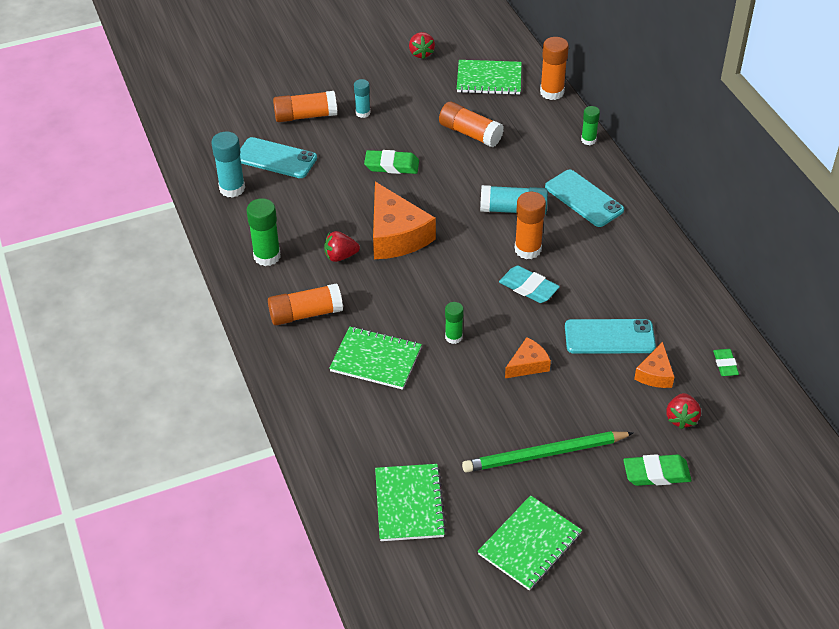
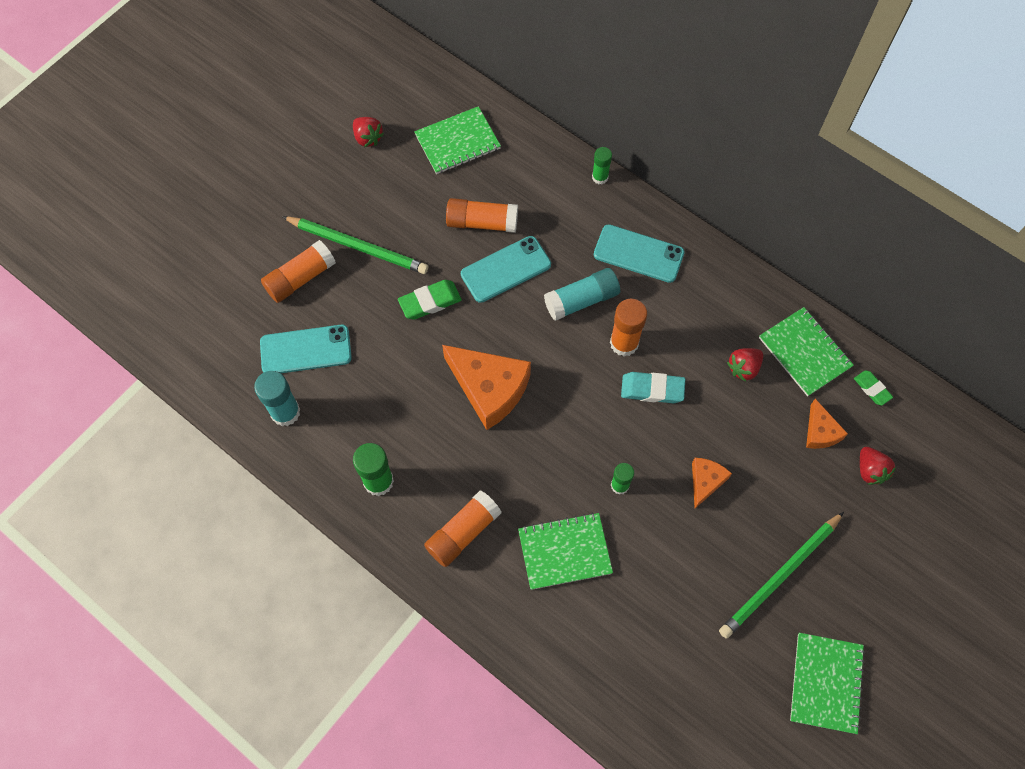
camera: 30 degrees left, 20 degrees up
(340, 256) = (451, 443): red strawberry -> red strawberry (743, 368)
(363, 113) = (357, 246): turquoise glue stick -> green pencil
(409, 504) = (697, 701): green notebook -> green notebook (804, 352)
(552, 92) = (529, 131): orange glue stick -> none
(609, 337) = (757, 410): turquoise phone -> turquoise phone (506, 269)
(656, 473) = (884, 544): green eraser -> none

